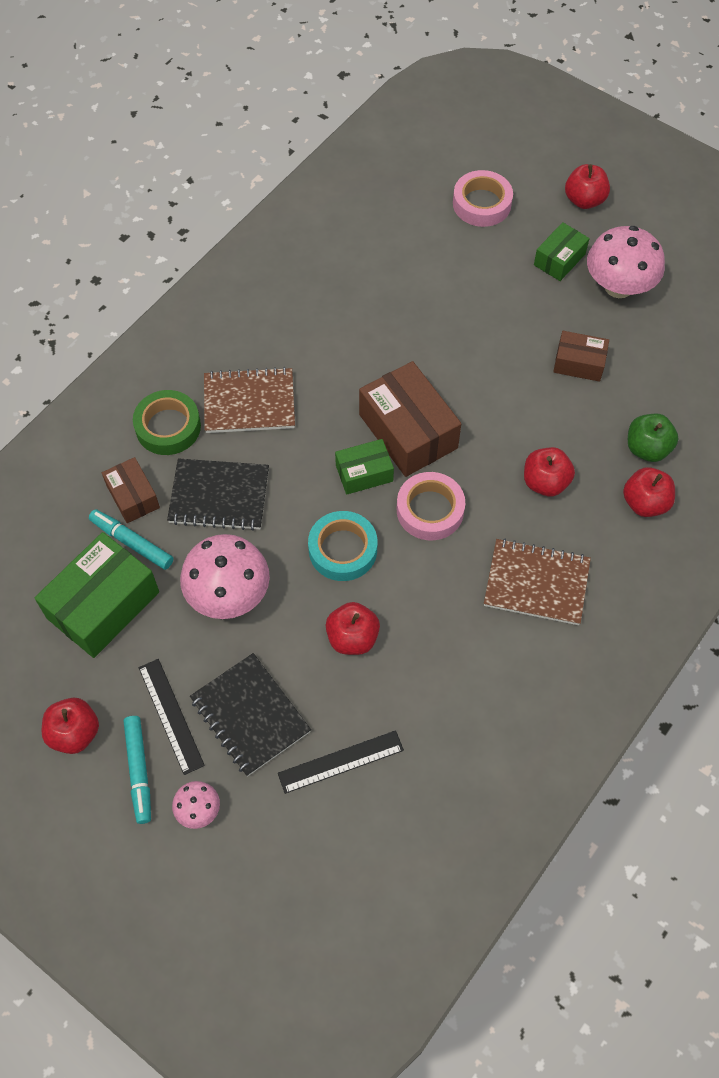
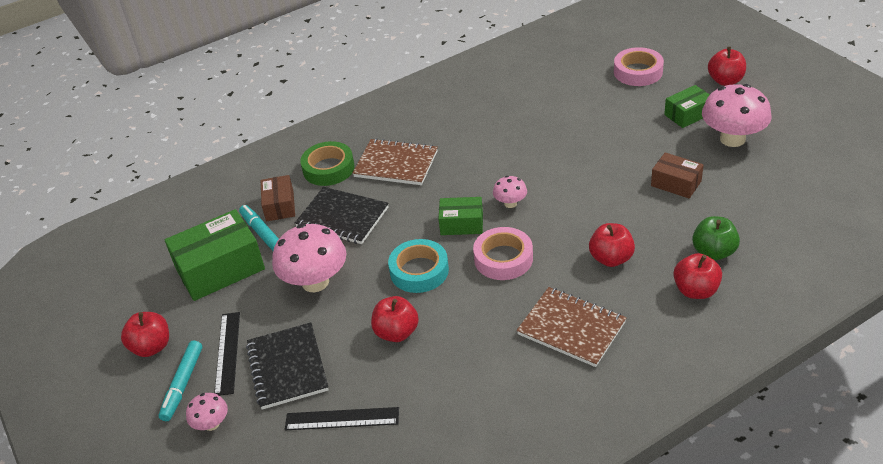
camera: 25 degrees right, 20 degrees down
(408, 431) = (510, 203): brown box -> pink mushroom

